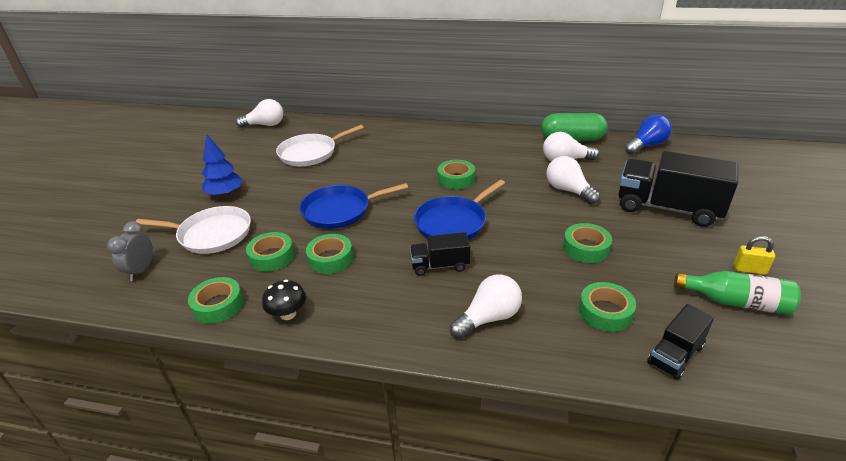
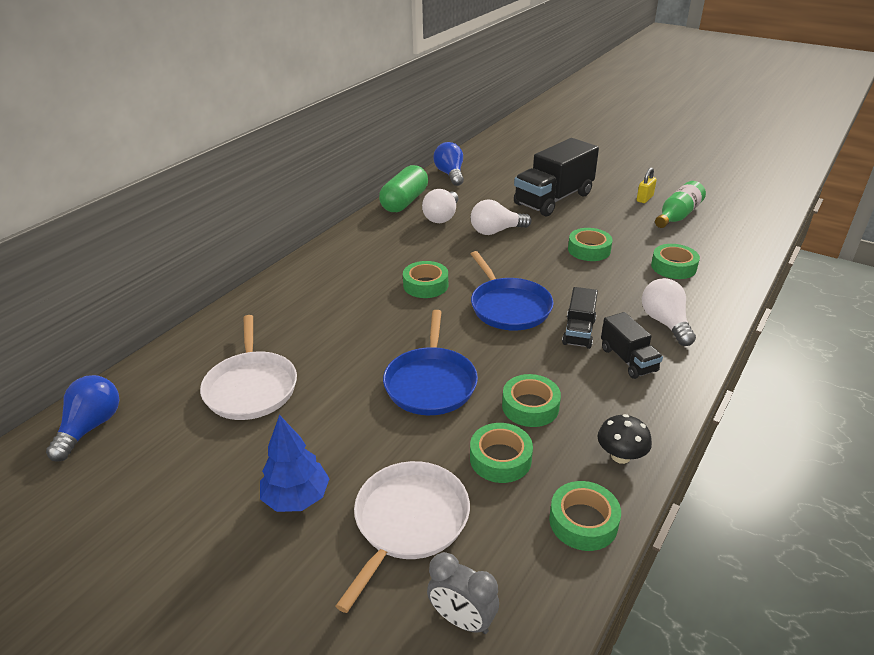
camera: 70 degrees left, 0 degrees up
(265, 125) = (91, 427): white light bulb -> blue light bulb
(675, 354) = (725, 255): black truck -> black truck (628, 359)

